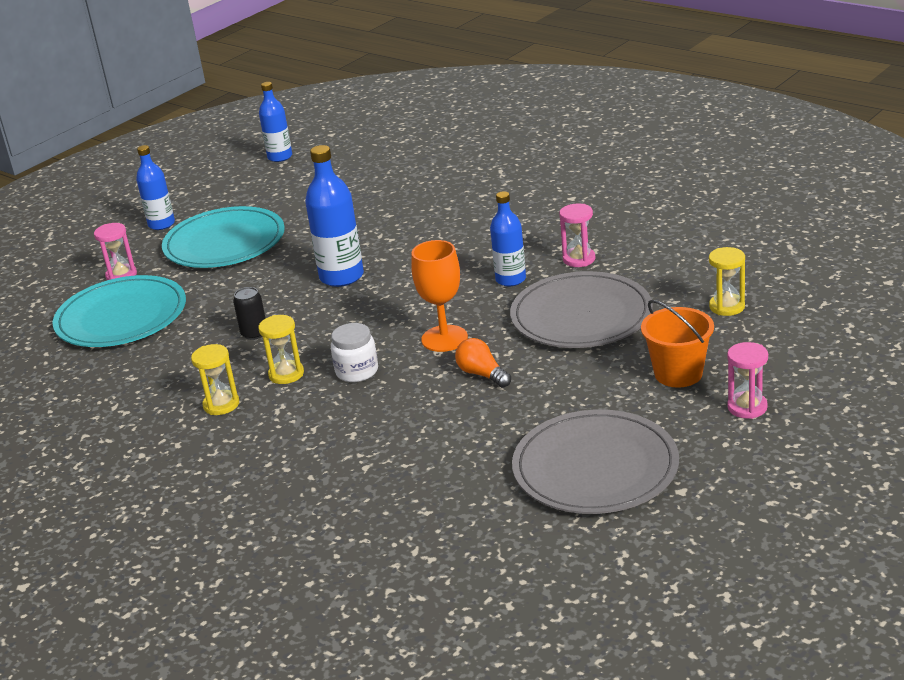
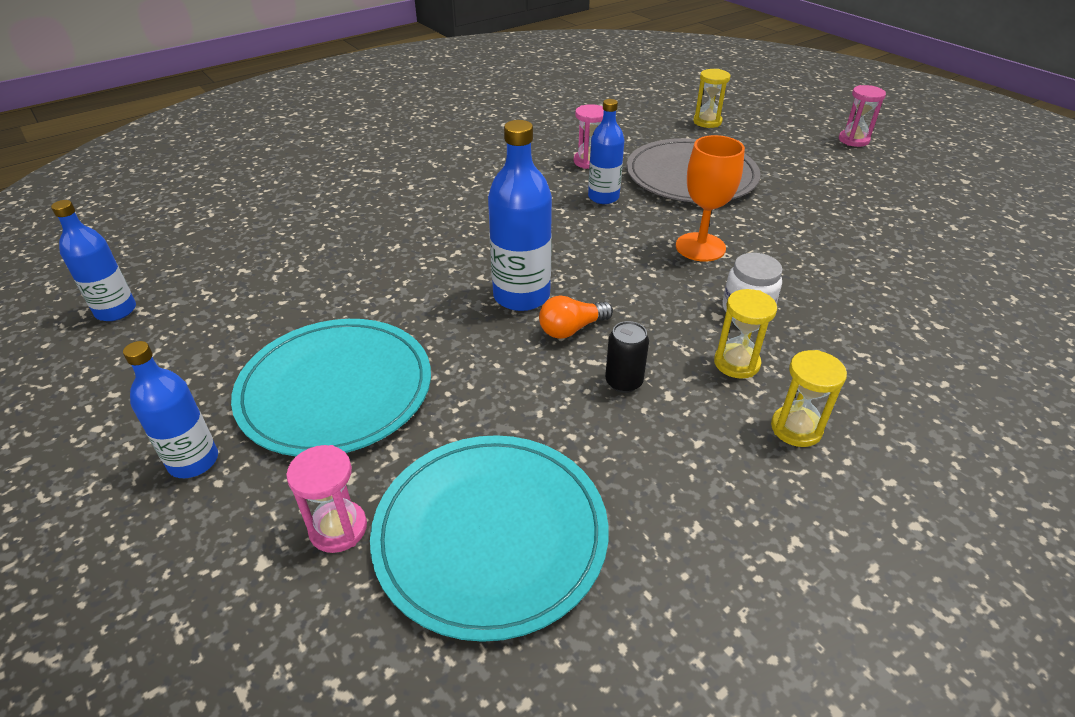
camera: 80 degrees left, 10 degrees up
(482, 374) = (776, 236): orange light bulb -> orange light bulb (571, 329)
(595, 467) = (935, 207): grey plate -> none
(678, 374) = (800, 154): orange bucket -> none

